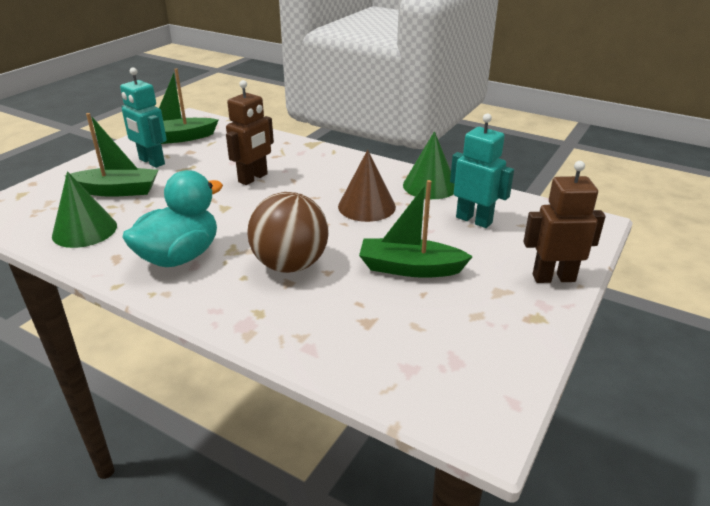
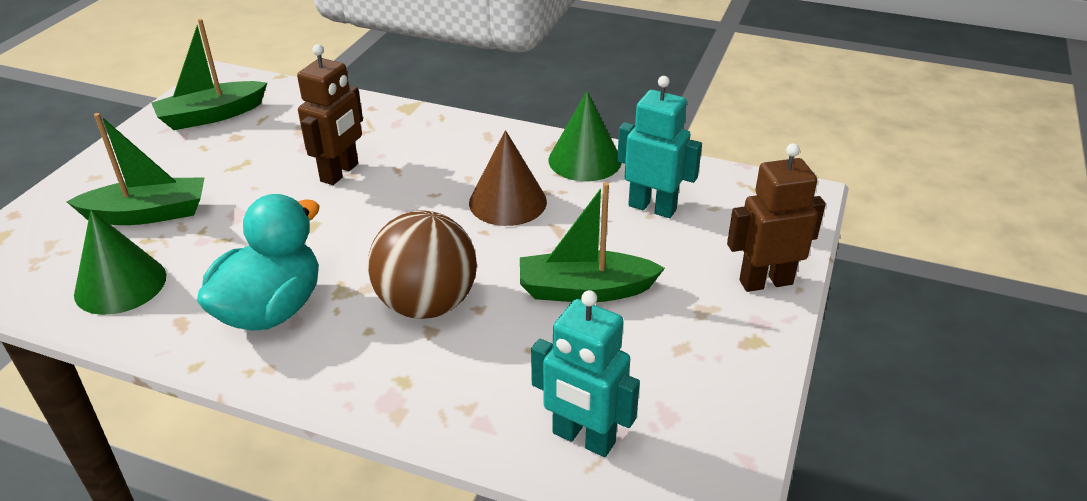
camera: 10 degrees left, 5 degrees up
(151, 162) = (183, 160): turquoise robot -> turquoise robot (583, 438)

